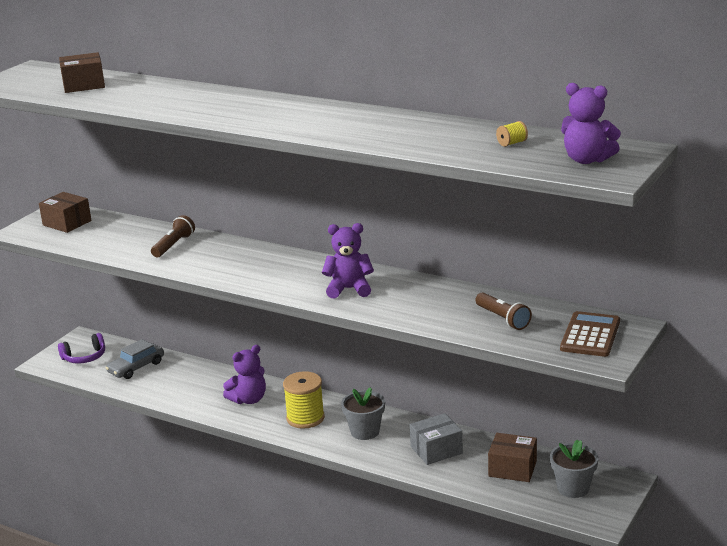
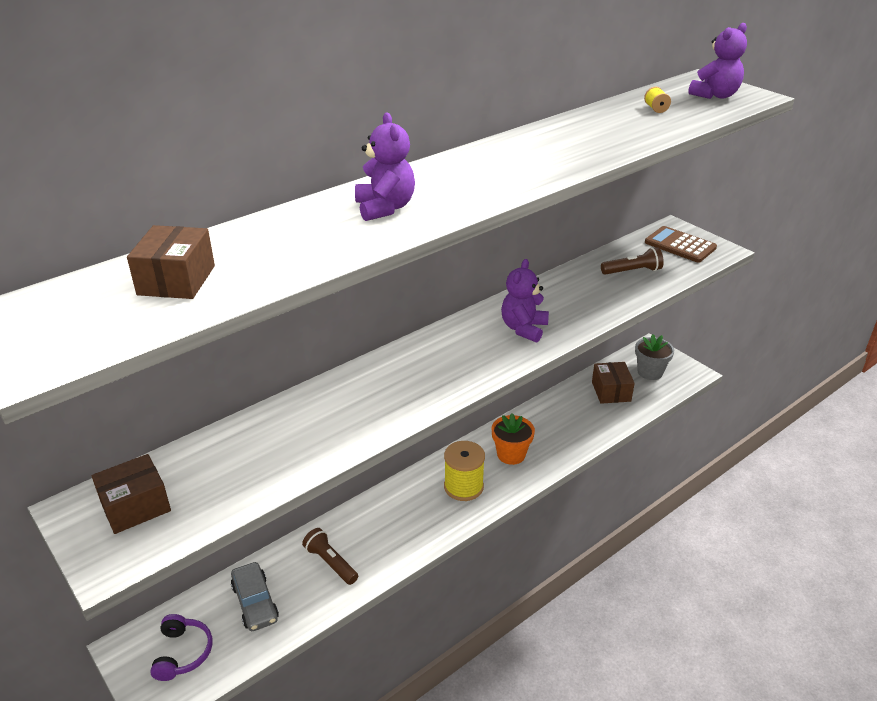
camera: 70 degrees left, 10 degrees up
(173, 245) = (312, 420): brown flashlight -> brown flashlight (330, 563)
(248, 399) = (401, 519): purple teddy bear -> purple teddy bear (385, 208)
(365, 431) = (511, 454): grey flower pot -> orange flower pot
(436, 450) = (564, 422): grey box -> none
(512, 468) = (611, 391): brown box -> brown box turned 45 degrees counterclockwise

